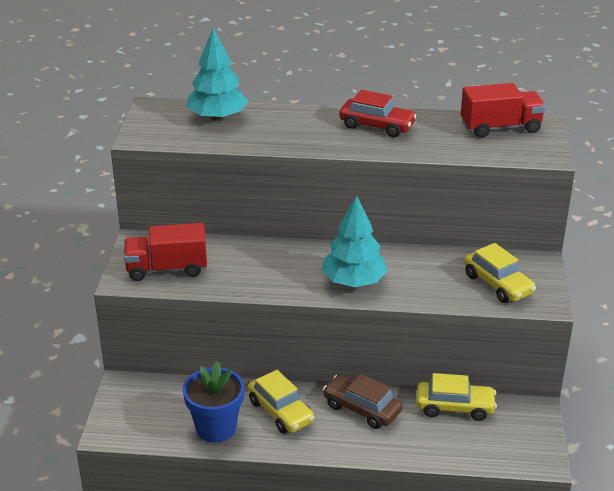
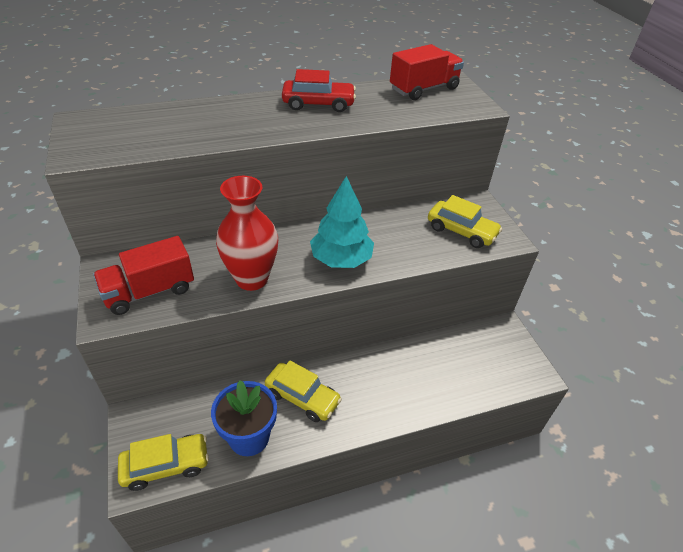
camera: 25 degrees left, 10 degrees up
(217, 118) = (156, 120): turquoise tree -> none
(260, 279) = (252, 279): none -> red vase
(361, 409) = (371, 371): brown car -> none
(454, 407) = (444, 345): yellow car -> yellow car (166, 465)

